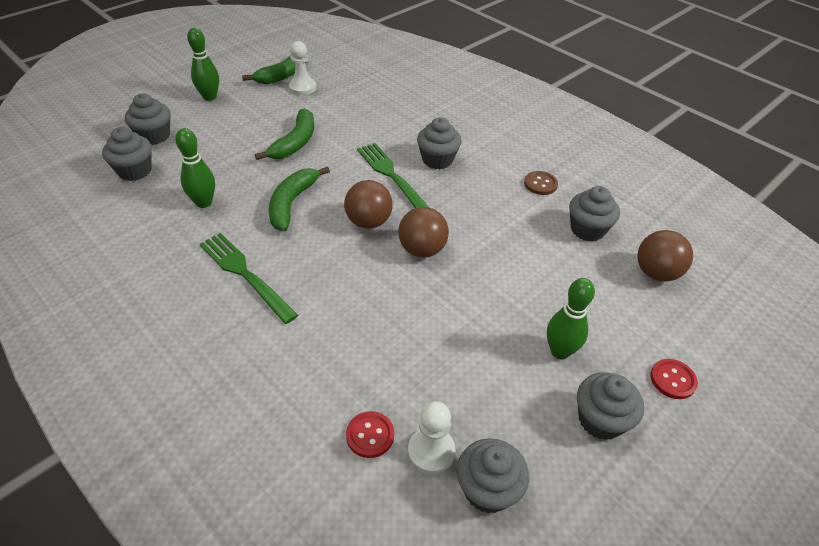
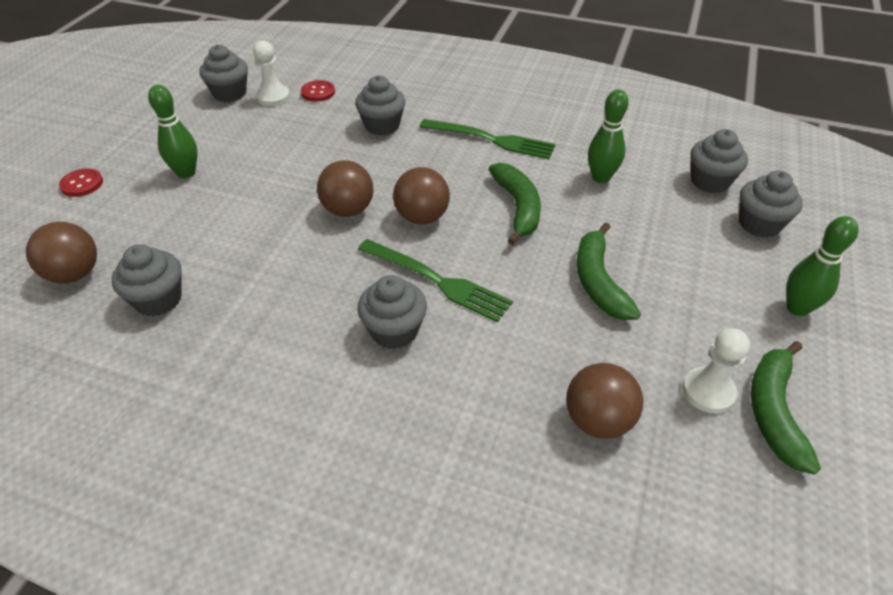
camera: 155 degrees right, 0 degrees up
(365, 95) = (597, 420): none -> brown ball
(540, 184) = (230, 347): brown button -> none
(600, 419) = (150, 143): grey cupcake -> grey cupcake (382, 126)

